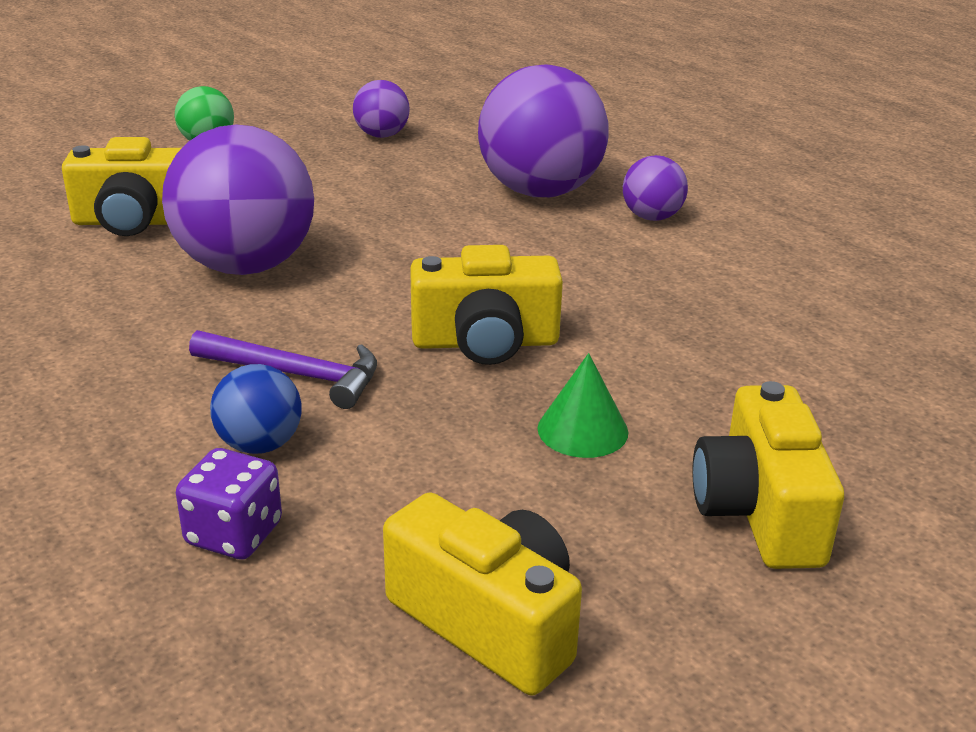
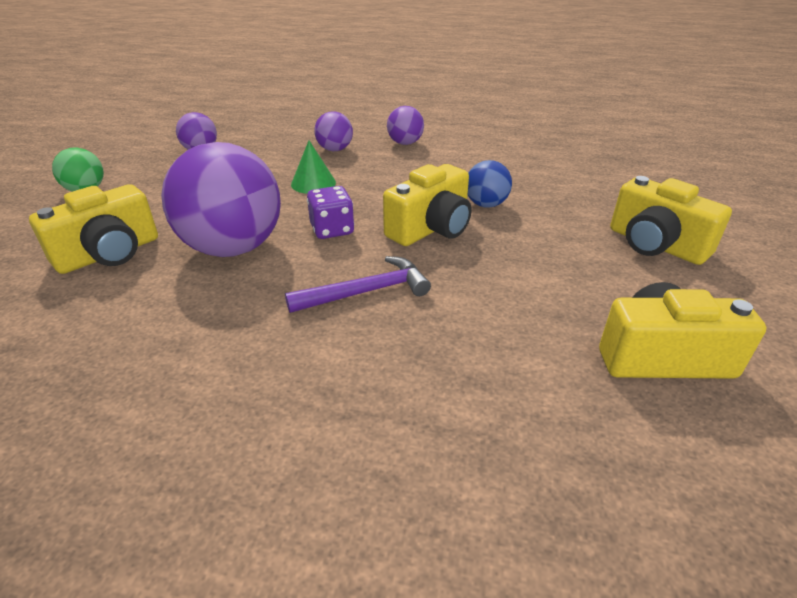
camera: 40 degrees left, 5 degrees up
(234, 534) = (484, 397): purple dice -> purple dice (332, 230)
(260, 444) = (412, 340): blue ball -> blue ball (486, 204)
(540, 191) = (335, 149): purple ball -> purple ball, size x0.48
(582, 430) = (540, 247): green cone -> green cone (313, 183)

